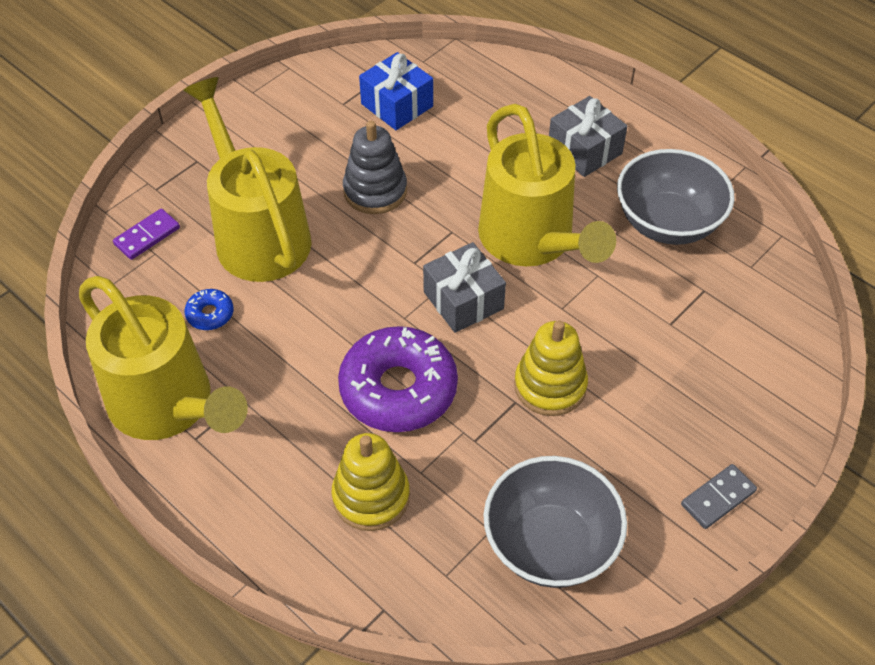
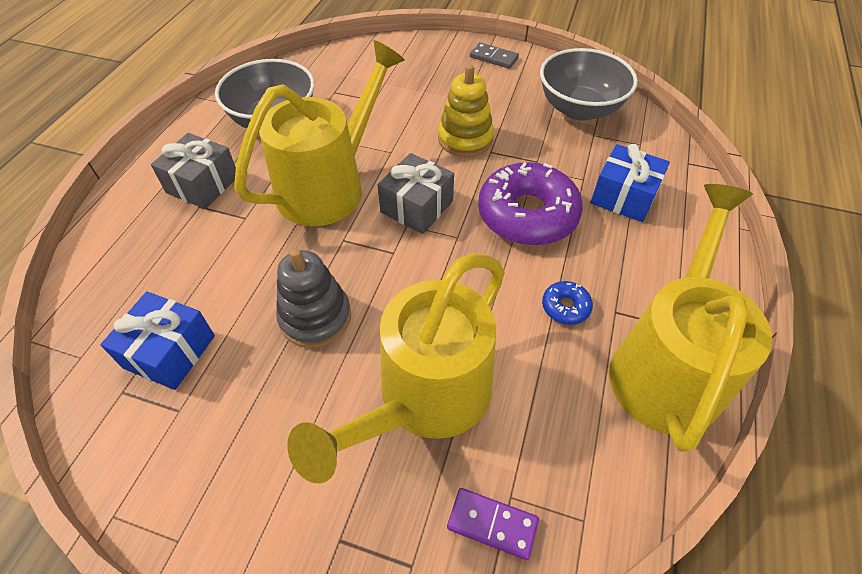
camera: 115 degrees left, 0 degrees up
(210, 314) = (551, 387): blue donut -> blue donut (565, 307)
(371, 496) = (623, 196): yellow stacking toy -> blue gift

